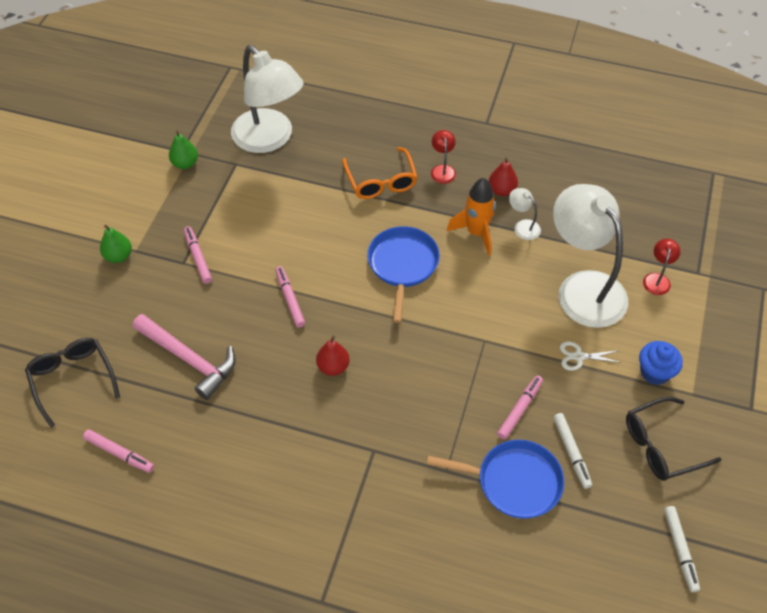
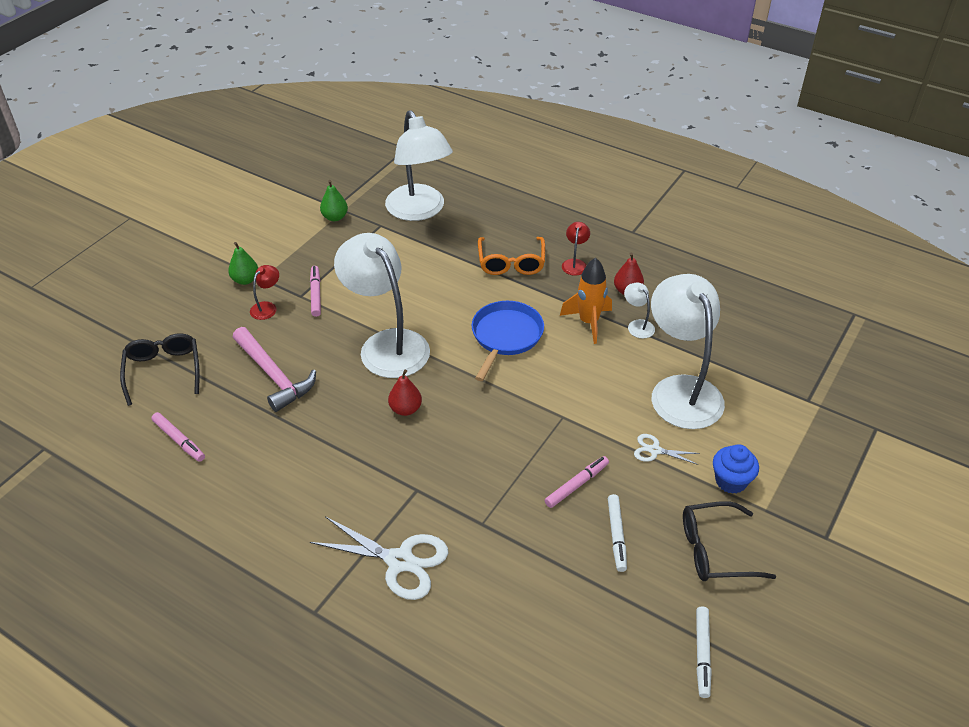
camera: 15 degrees right, 10 degrees down
(290, 299) = (387, 344): pink marker -> white lamp
(384, 529) = (400, 561): none -> white scissors
(514, 482) = (547, 549): blue pan -> none
(657, 279) = (762, 397): red lamp -> red lamp (267, 307)

